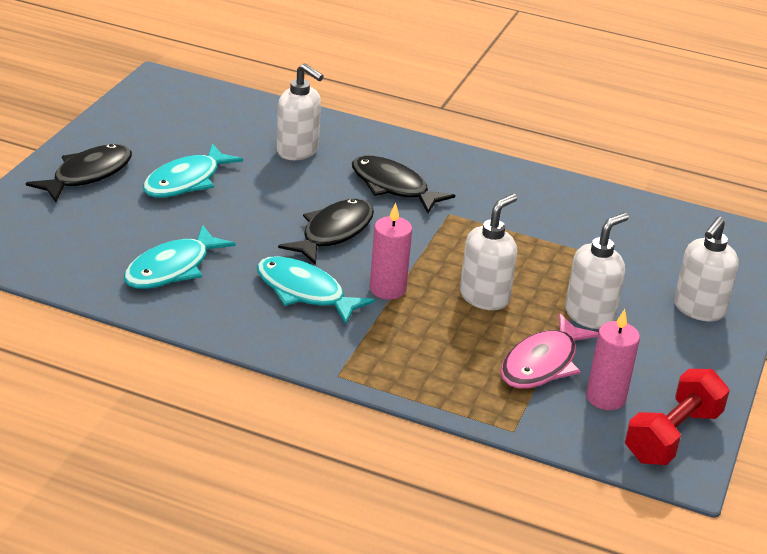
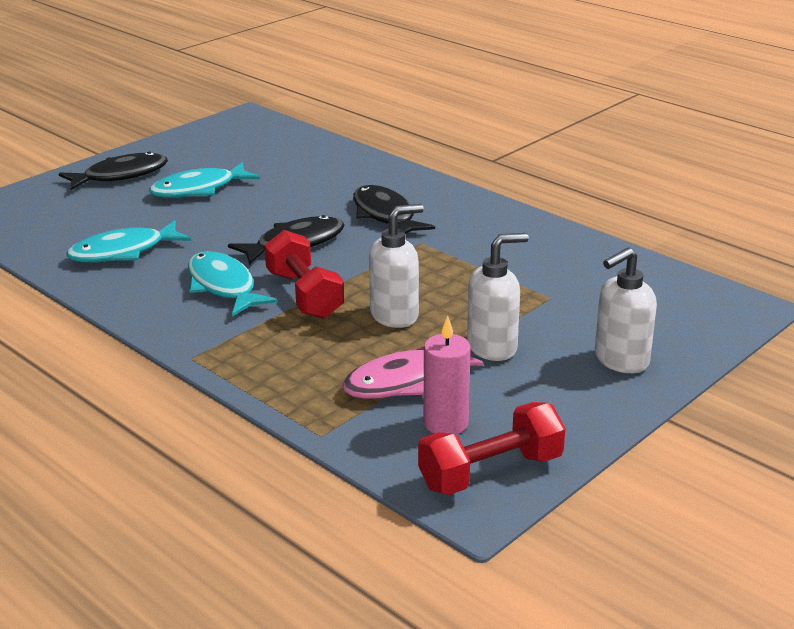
camera: 25 degrees right, 5 degrees down
(298, 151) = (320, 178): white soap dispenser -> none
(387, 289) = (304, 295): pink candle -> red dumbbell

